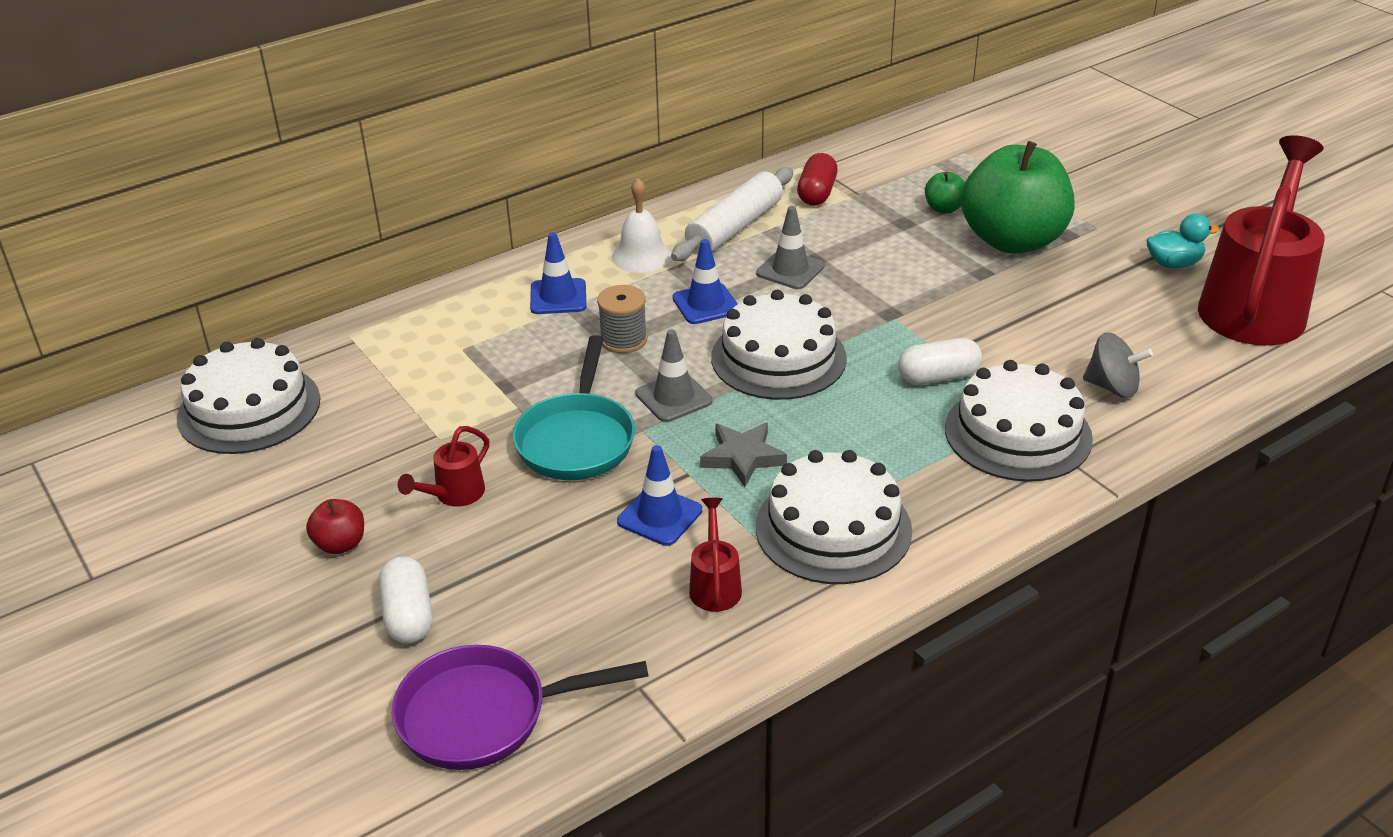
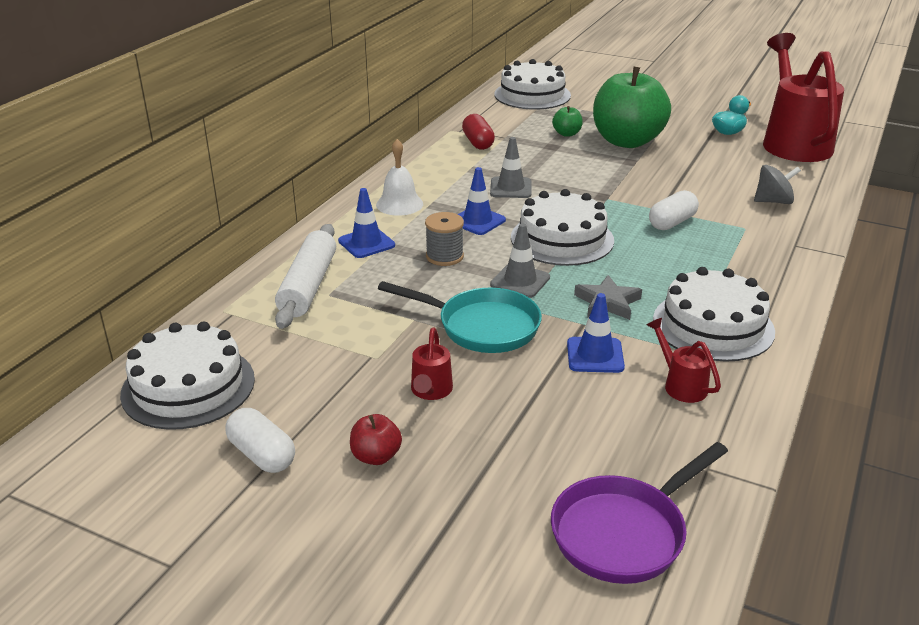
camera: 30 degrees left, 5 degrees down
(408, 615) = (488, 486): white capsule -> white capsule (262, 455)
(577, 439) = (482, 326): turquoise pan -> turquoise pan turned 45 degrees counterclockwise
(734, 227) = (445, 173): white rolling pin -> white rolling pin (308, 286)
(1018, 433) = (753, 240): white cake -> white cake (532, 95)

